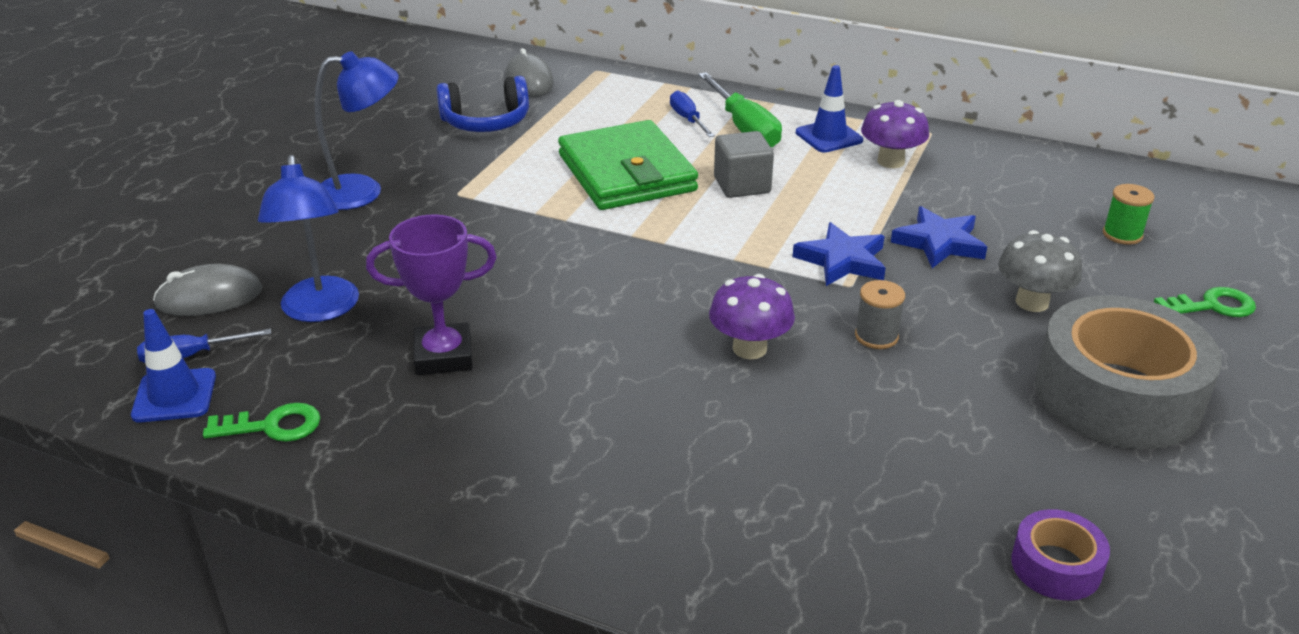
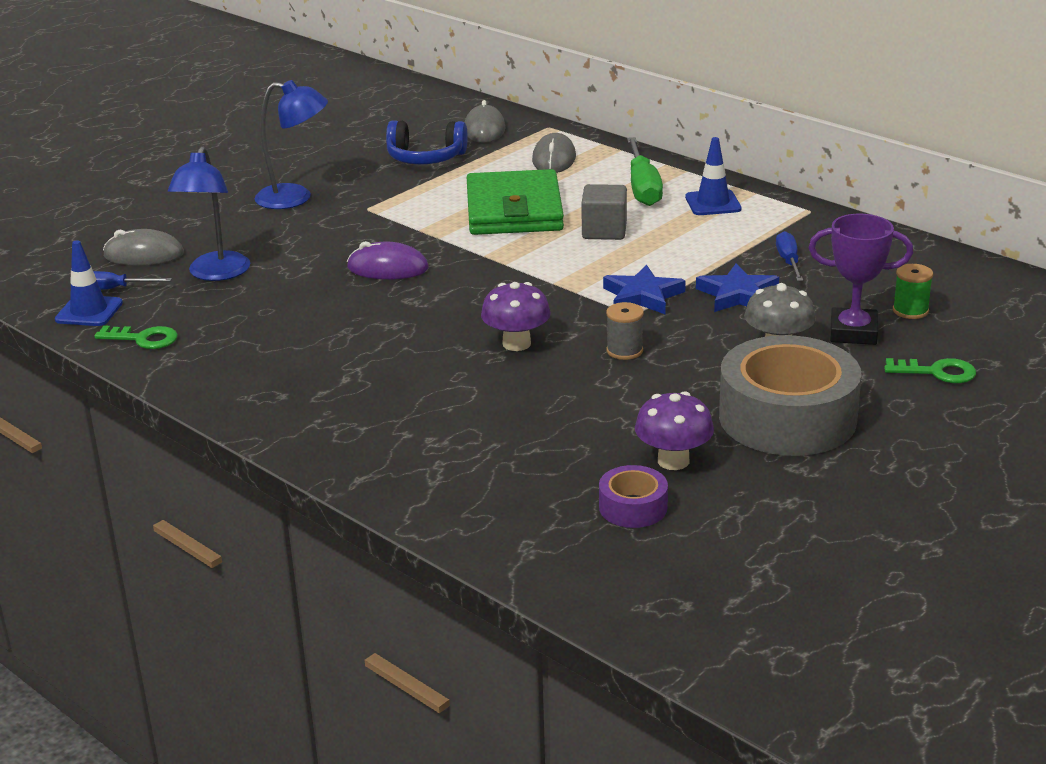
camera: 20 degrees right, 5 degrees down
(443, 356) = (285, 315): purple trophy -> purple trophy (853, 332)
(530, 269) = (387, 268): none -> purple mouse
(627, 106) = (554, 159): none -> grey mouse
(688, 119) = (598, 175): blue screwdriver -> blue screwdriver (788, 261)
(891, 161) = (751, 229): purple mushroom -> purple mushroom (673, 461)

